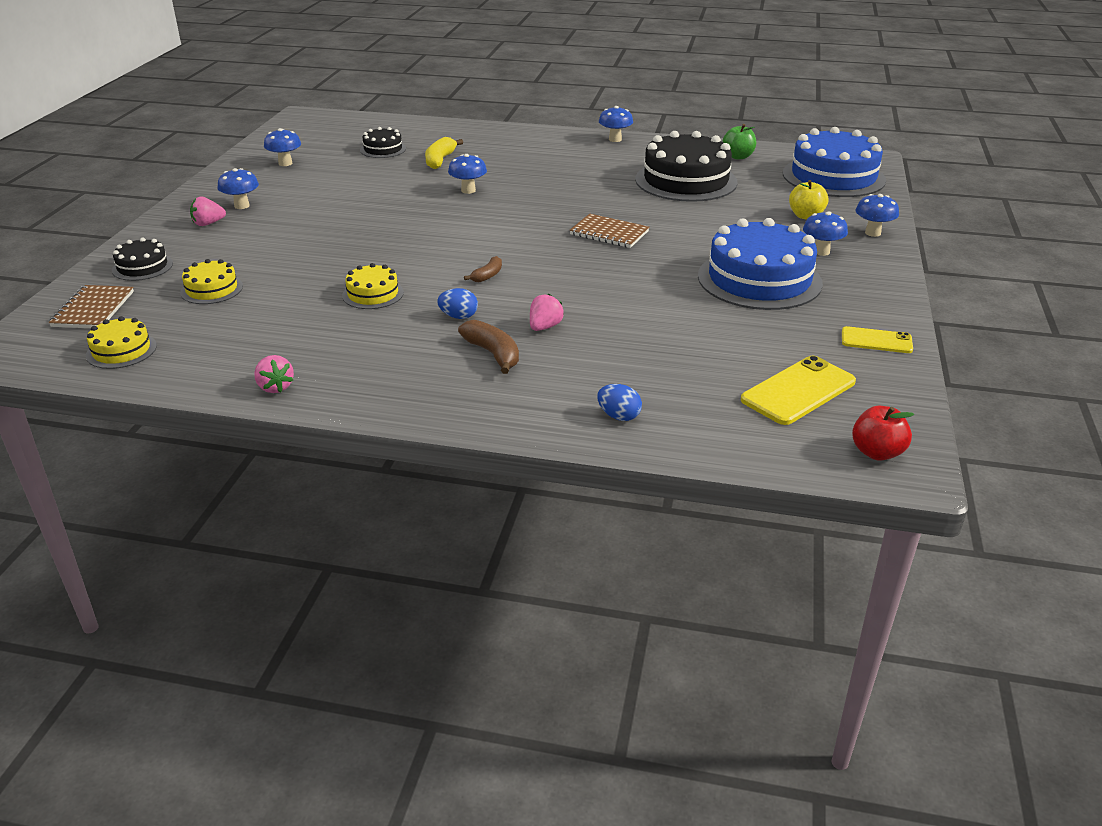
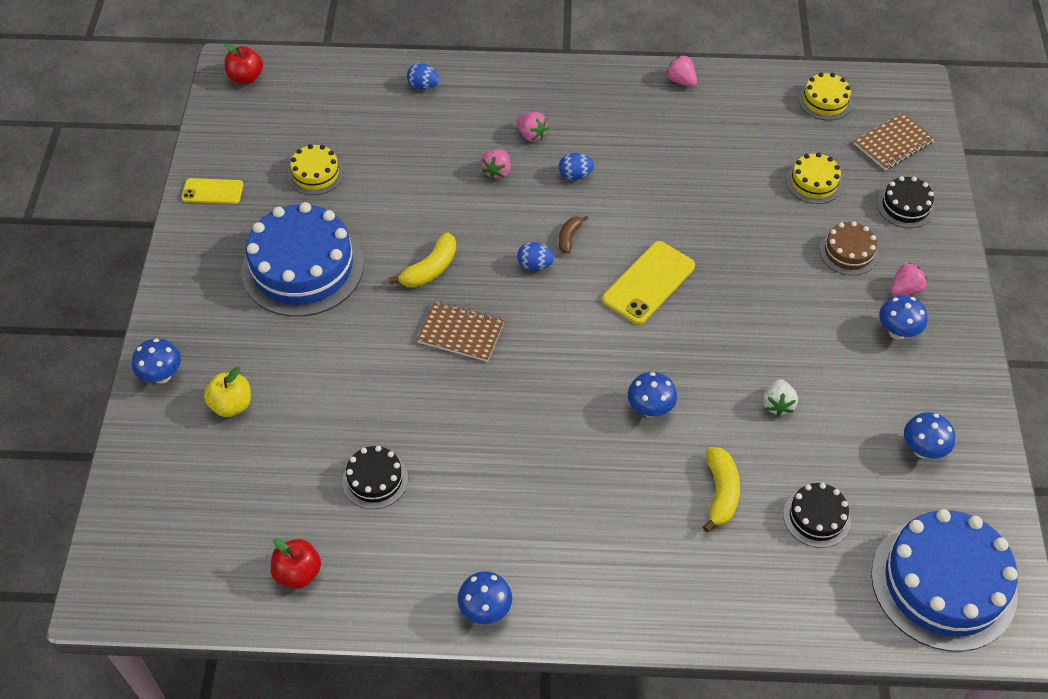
camera: 170 degrees right, 20 degrees up
(93, 309) = (893, 143): brown notebook -> brown notebook turned 60 degrees clockwise
(231, 246) = (848, 252): none -> brown cake
(369, 185) = (777, 404): none -> white strawberry
(373, 294) = (664, 195): yellow cake -> yellow cake (315, 174)
(493, 354) = (531, 135): brown banana -> pink strawberry
(529, 262) = (535, 265): none -> blue egg
(631, 268) = (430, 269): none -> yellow banana
(686, 181) = (375, 479): black cake -> black cake, size x0.48
(738, 156) = (298, 573): green apple -> red apple
(798, 391) = (290, 126): yellow phone -> yellow phone (649, 283)
(821, 252) = (230, 327): blue mushroom -> none
(833, 177) = (172, 523): blue cake -> blue cake (943, 583)

